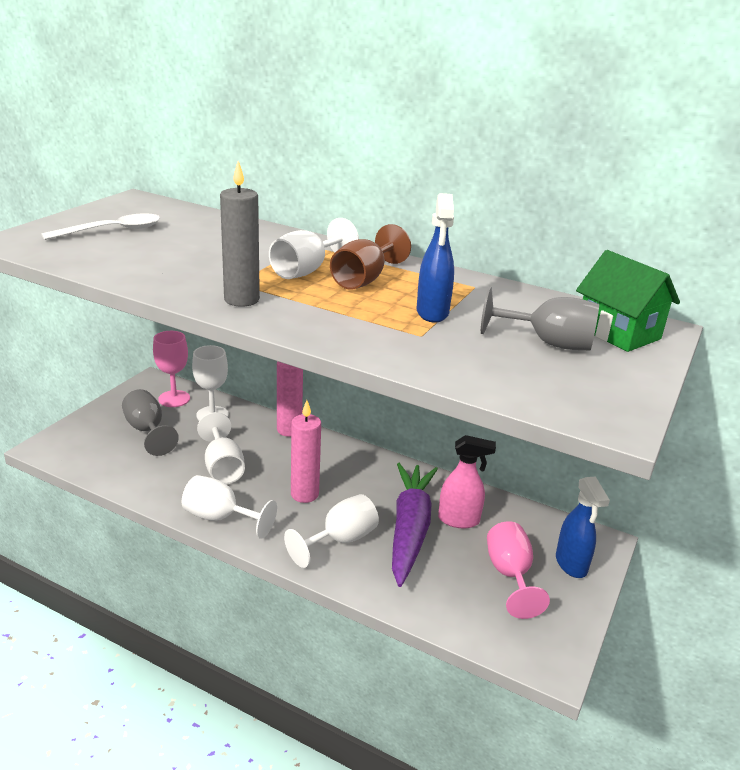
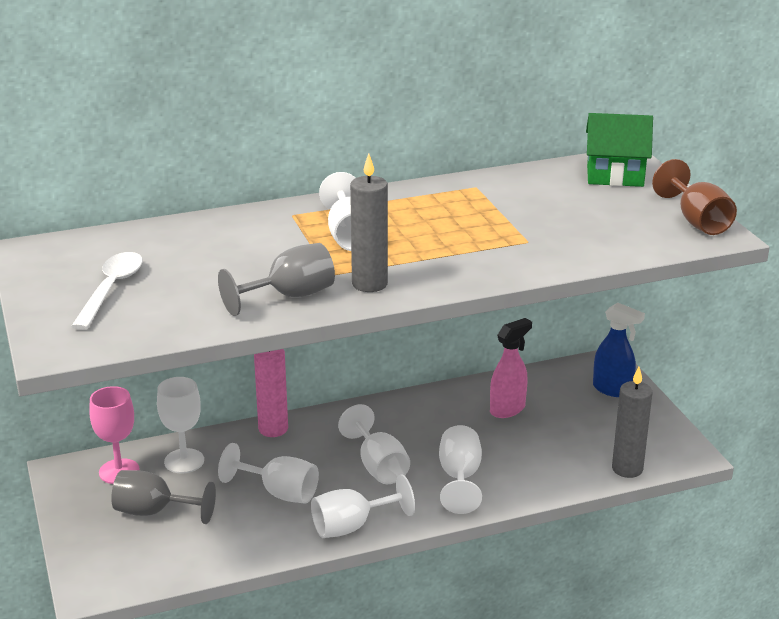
camera: 45 degrees left, 0 degrees up
(304, 494) = (378, 466): pink candle -> white goblet
(364, 280) = (402, 221): brown goblet -> brown goblet (697, 221)
(409, 529) = (489, 438): purple carrot -> none
(432, 313) = (498, 222): blue spray bottle -> none
(475, 632) = (627, 469): none -> grey candle
(510, 575) = (591, 421): pink goblet -> none
(548, 343) = (599, 205): grey goblet -> grey goblet (290, 296)

